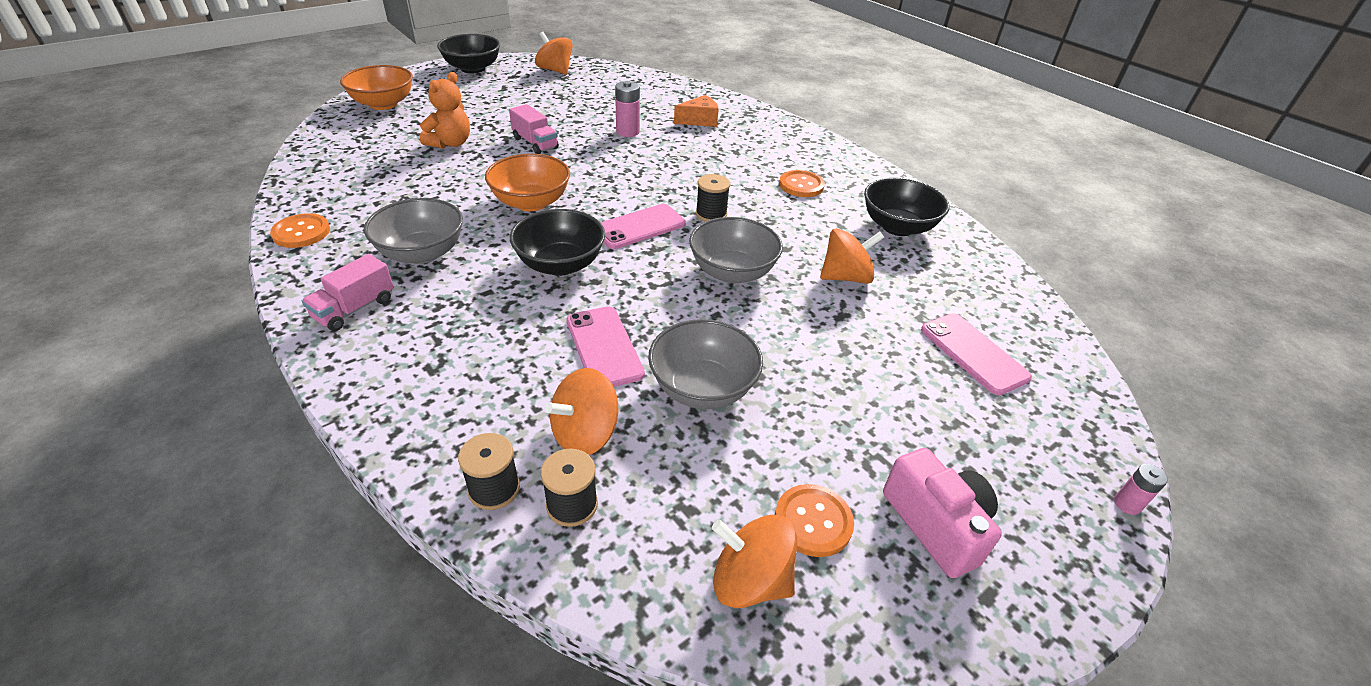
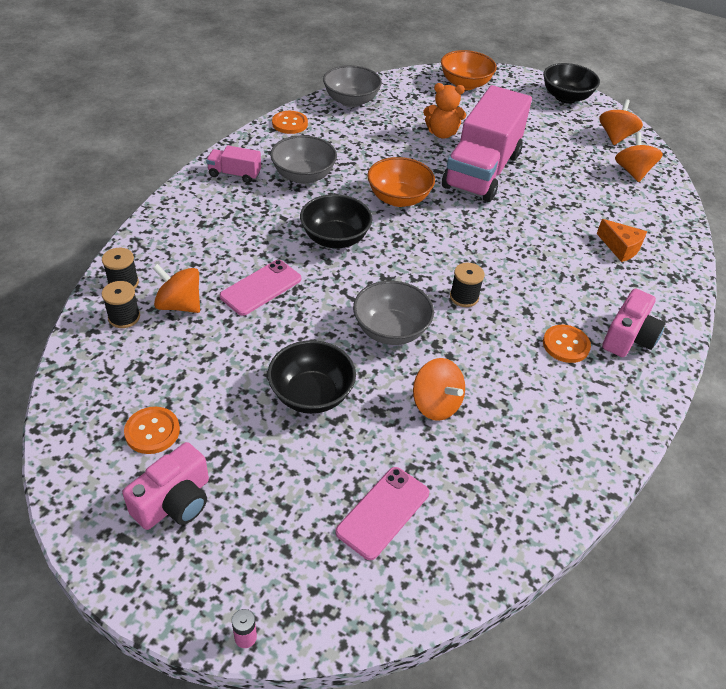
camera: 65 degrees right, 5 degrees up
(535, 143) = (482, 171): pink truck -> pink truck, size x2.38
(627, 132) = (551, 211): pink battery -> none
(639, 227) = (412, 262): pink phone -> none
(702, 388) = (247, 347): grey bowl -> grey bowl (351, 101)
(750, 580) = (97, 409): orange spinning top -> orange spinning top (632, 172)
(806, 156) = (628, 337): none -> pink camera
(897, 227) = (552, 431): black bowl -> black bowl (311, 394)

